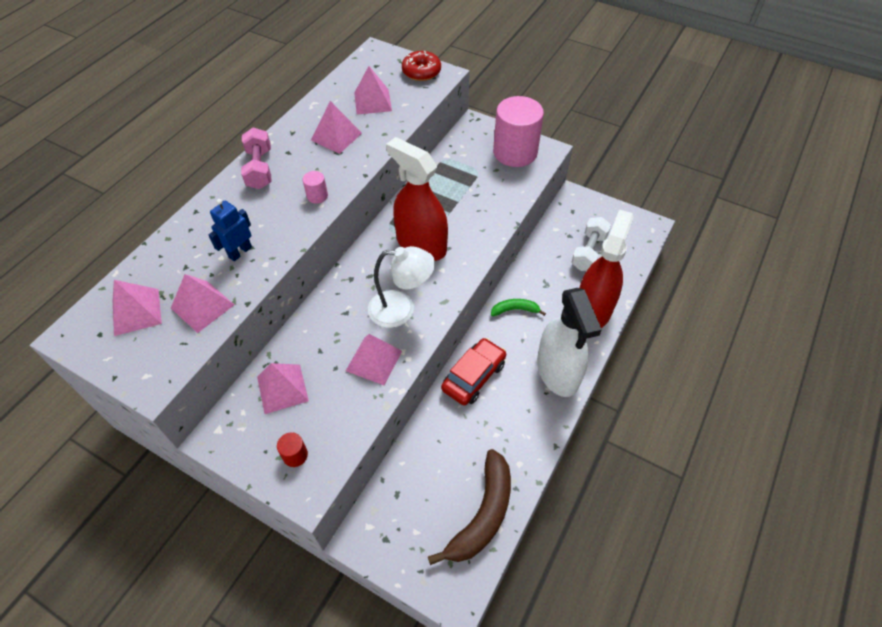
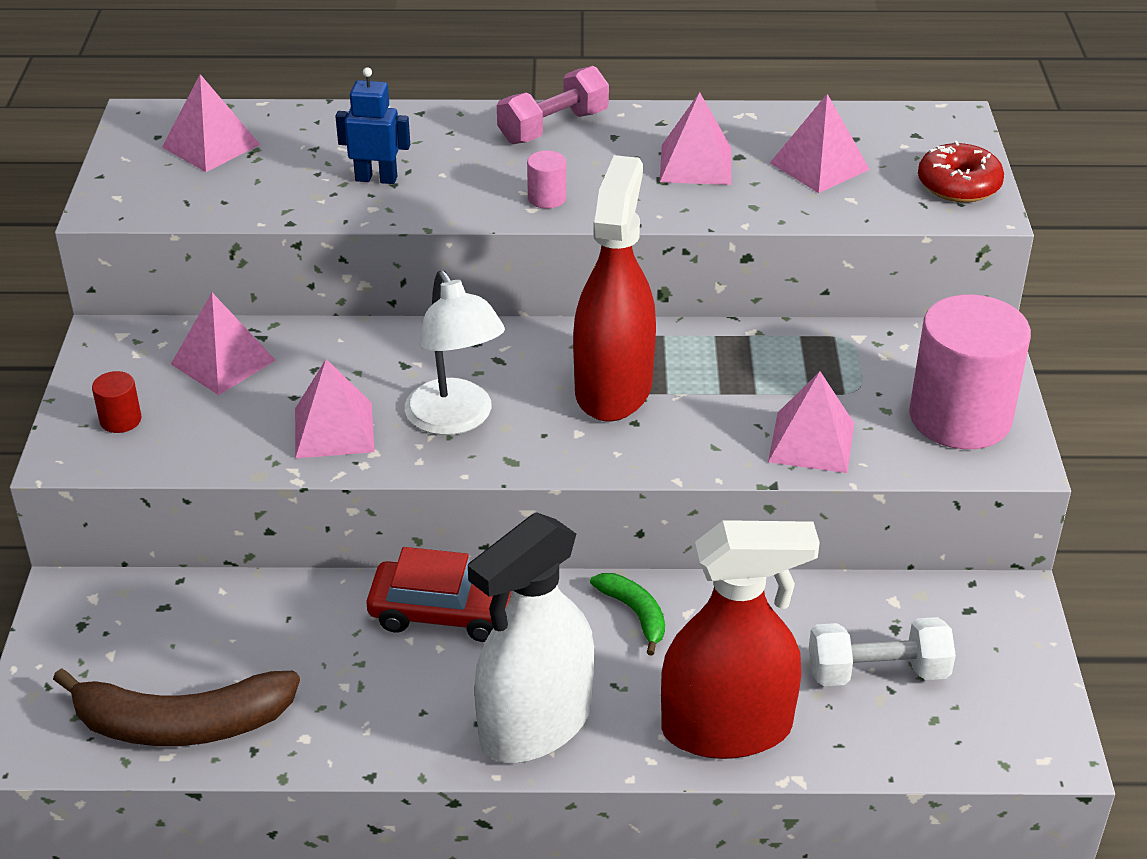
camera: 60 degrees right, 15 degrees down
(202, 306) = (257, 190): pink pyramid -> pink pyramid (811, 442)

